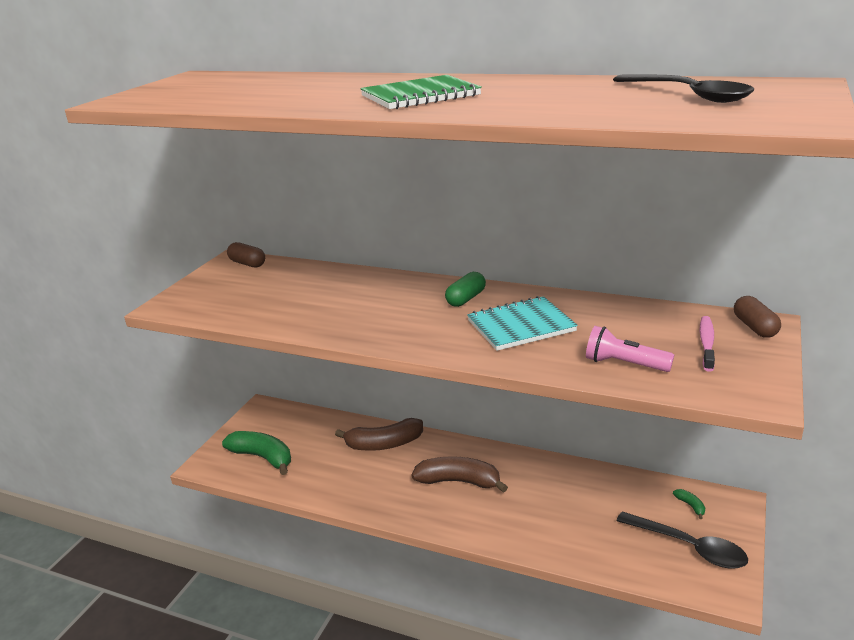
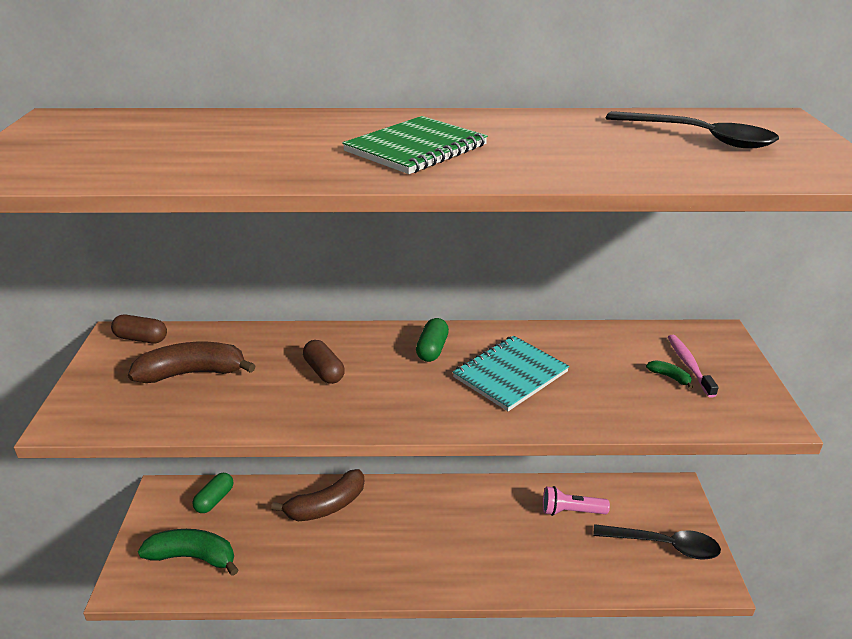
camera: 25 degrees left, 5 degrees up
(299, 421) = (214, 500): none -> green capsule
(459, 481) = (426, 531): brown banana -> brown banana (193, 373)
(624, 364) = (636, 403): pink flashlight -> pink flashlight (571, 511)
(690, 506) = (644, 501): green banana -> green banana (669, 377)
(754, 327) = (715, 339): brown capsule -> brown capsule (324, 371)

